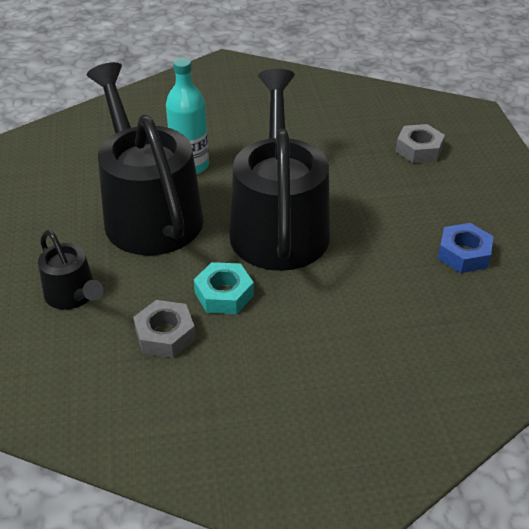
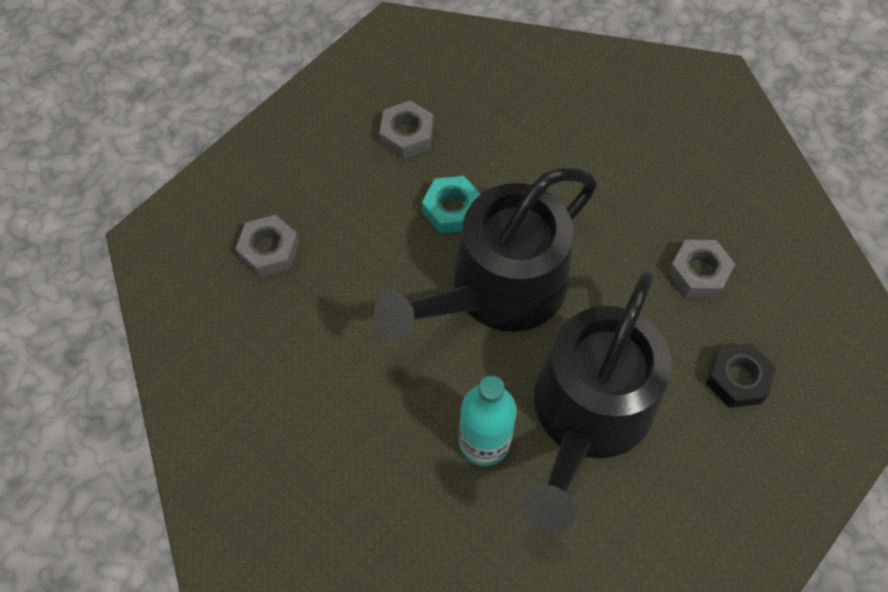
camera: 130 degrees left, 20 degrees up
(73, 295) = (737, 379): black watering can -> black nut
(224, 294) = (619, 266): turquoise nut -> turquoise nut (452, 209)
(463, 254) = (407, 135): blue nut -> grey nut

